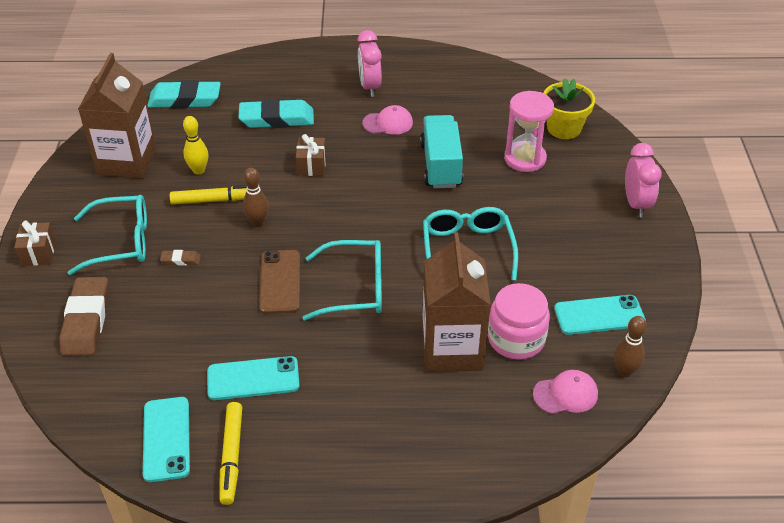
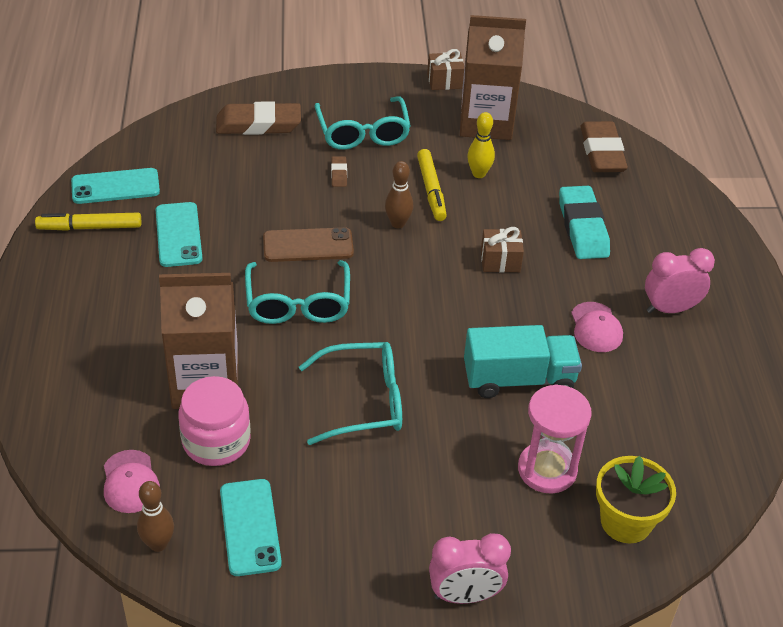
camera: 85 degrees right, 0 degrees up
(38, 253) = (345, 85): brown gift -> brown gift (445, 81)
(185, 100) = (602, 152): turquoise eraser -> brown eraser

